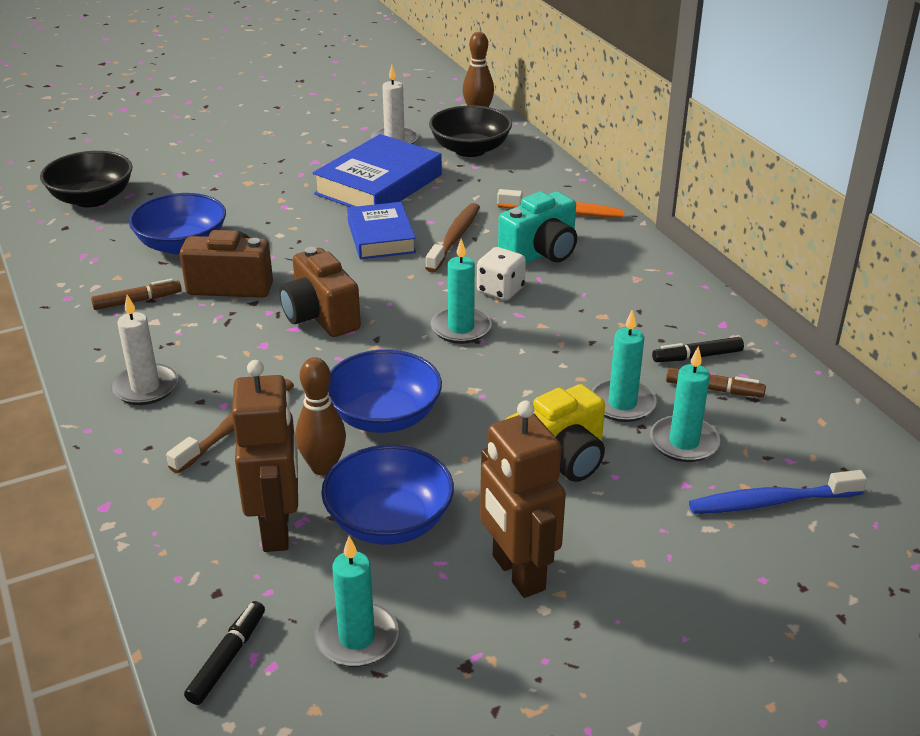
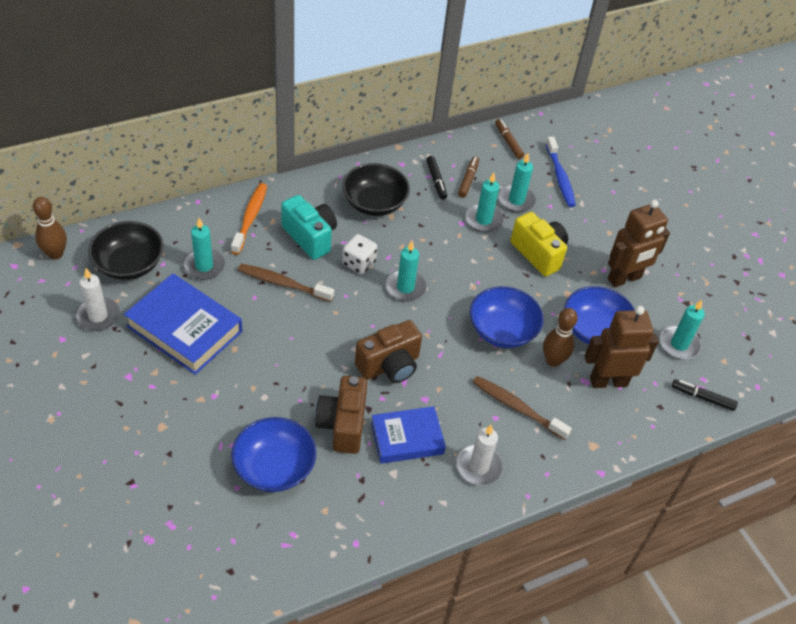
camera: 95 degrees left, 15 degrees up
(92, 198) = (174, 557): black bowl -> black bowl (374, 203)
(137, 301) = (364, 489): brown marker -> brown marker (508, 142)
(381, 237) = (276, 328): blue book -> blue book (407, 438)
(475, 189) = (204, 266): none -> turquoise candle

